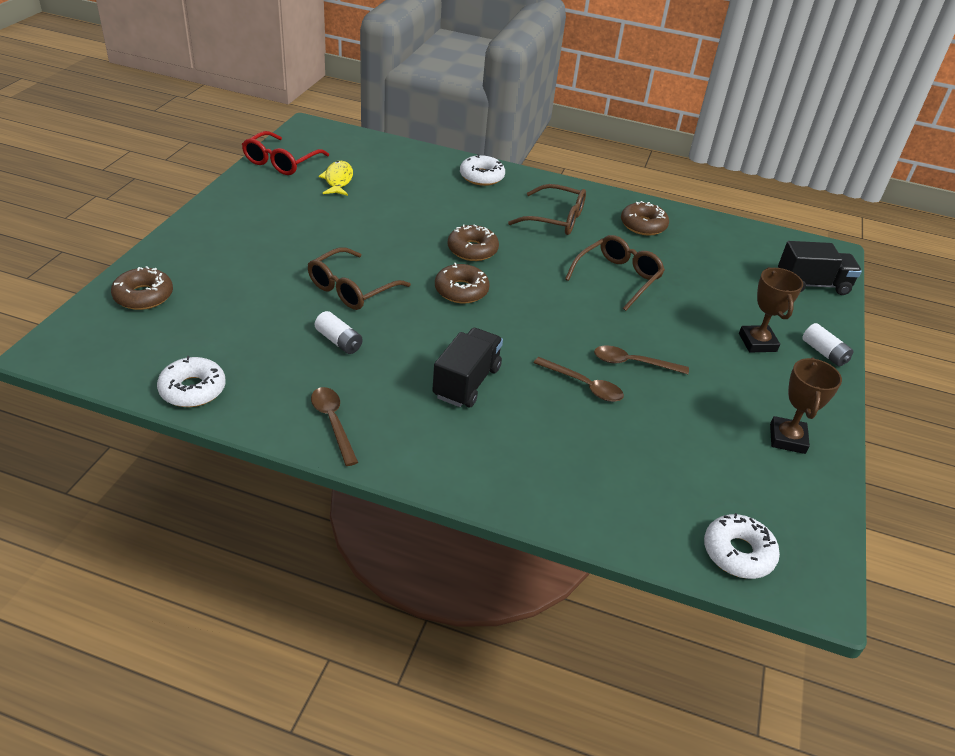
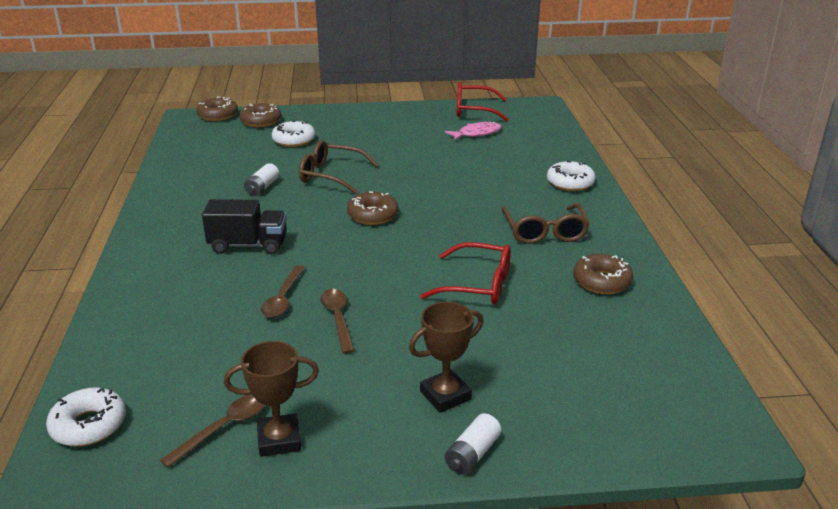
camera: 70 degrees right, 10 degrees down
(193, 389) = (176, 160): white donut -> white donut (294, 140)
(333, 423) = (169, 209): brown spoon -> brown spoon (224, 428)
(338, 180) = (476, 133): yellow fish -> pink fish
(472, 250) = (440, 206): brown donut -> brown donut (218, 115)
(617, 278) = (477, 284): brown glasses -> red glasses
(812, 284) = (626, 427): black truck -> none

